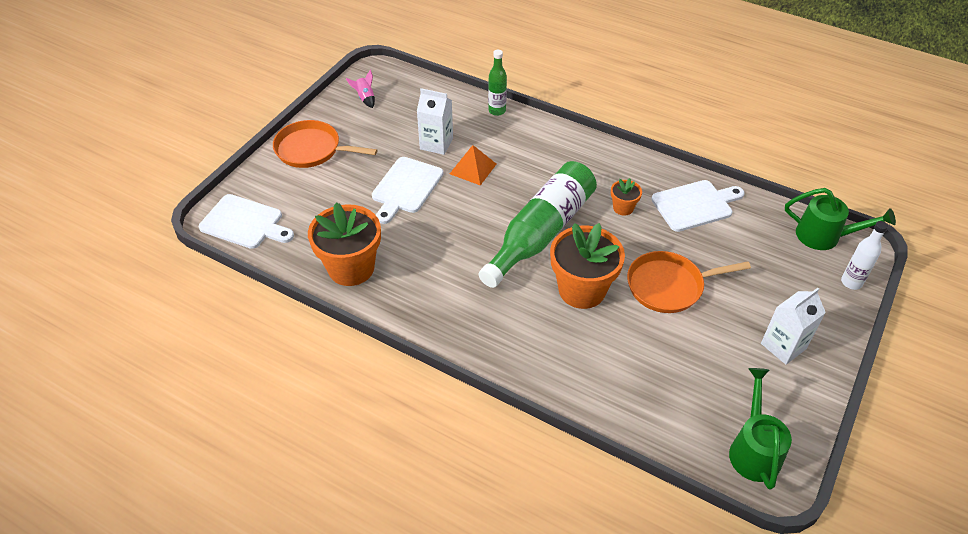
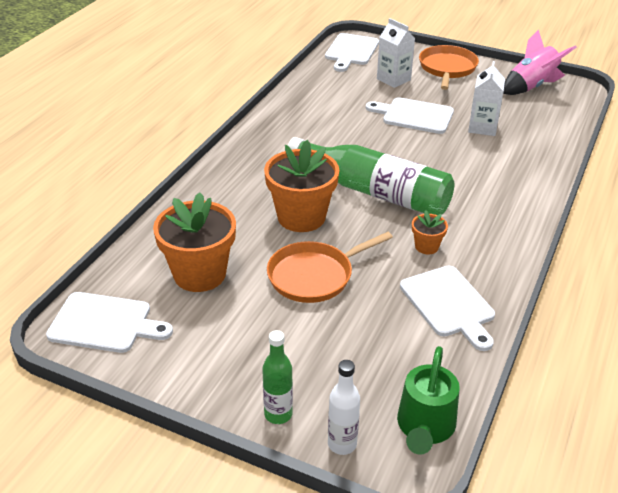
camera: 85 degrees right, 10 degrees down
(351, 268) = (311, 98): orange flower pot -> orange flower pot (199, 274)
(365, 98) = (531, 86): pink rocket -> pink rocket, size x2.05
(473, 168) = (454, 149): orange pyramid -> none
(497, 111) = (553, 160): green bottle -> green bottle (278, 414)
(668, 286) = (314, 276): orange pan -> orange pan turned 105 degrees counterclockwise
(753, 449) = (105, 323): green watering can -> white cutting board
(783, 346) = (234, 361): white carton -> white carton (393, 79)

